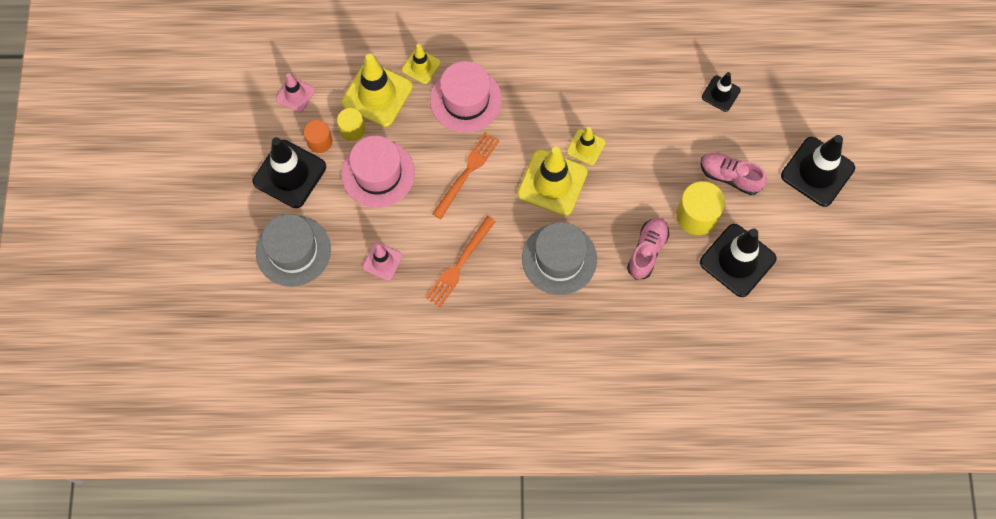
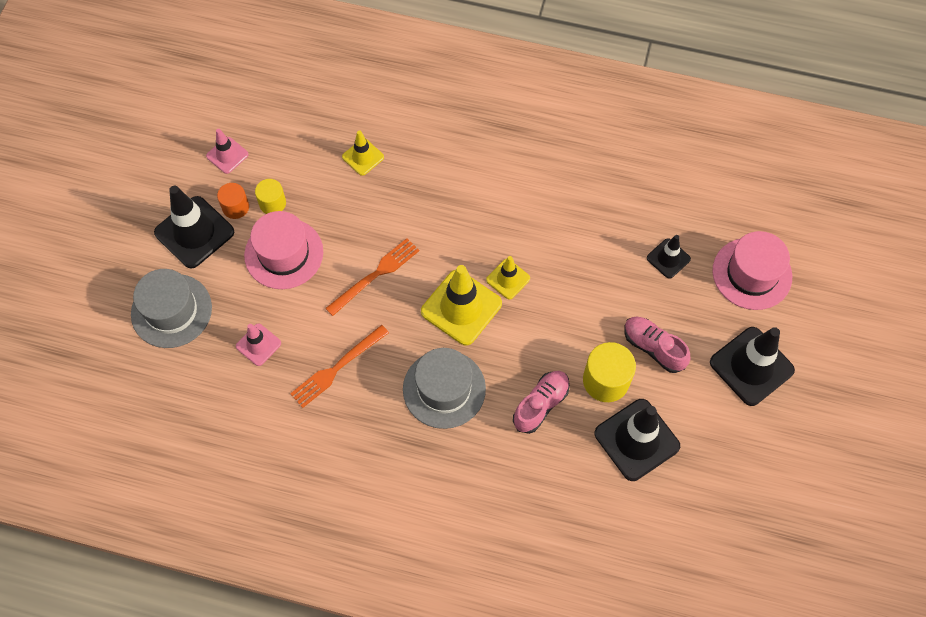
camera: 15 degrees right, 5 degrees down
(377, 94) = (309, 174): yellow traffic cone -> none
(466, 100) = (398, 201): pink hat -> pink hat (752, 273)

